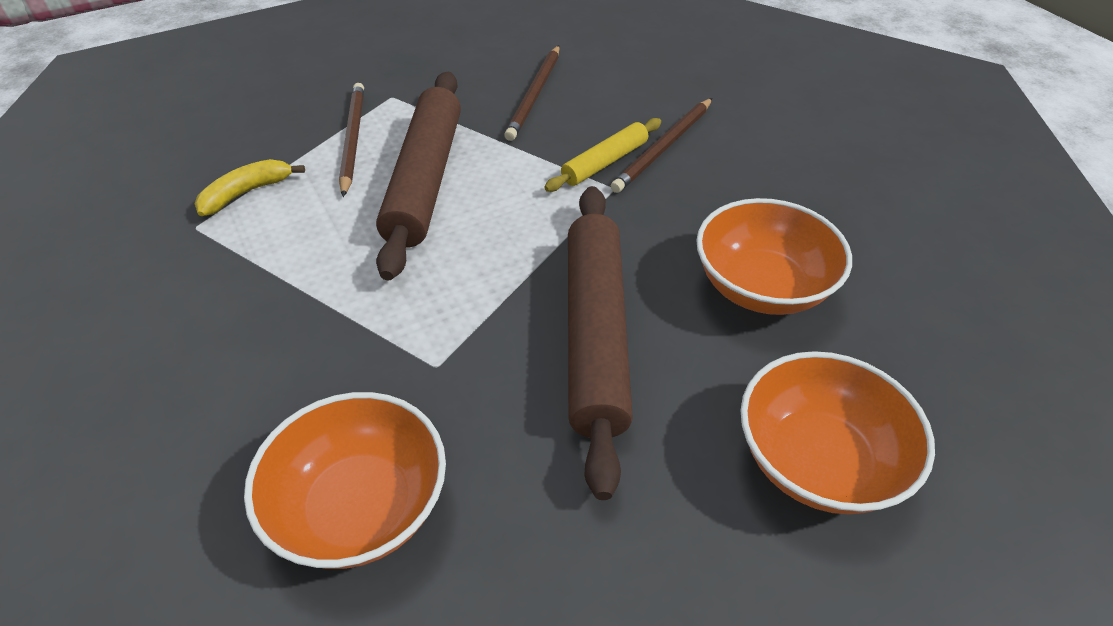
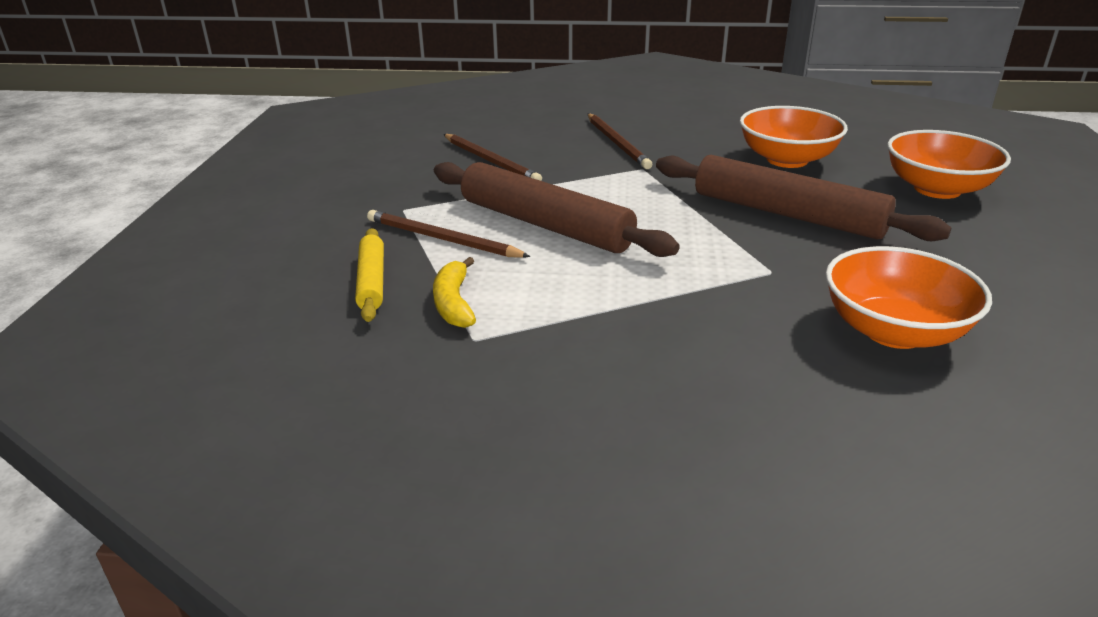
camera: 55 degrees left, 15 degrees down
(604, 162) = (609, 163): yellow rolling pin -> yellow rolling pin (371, 281)

